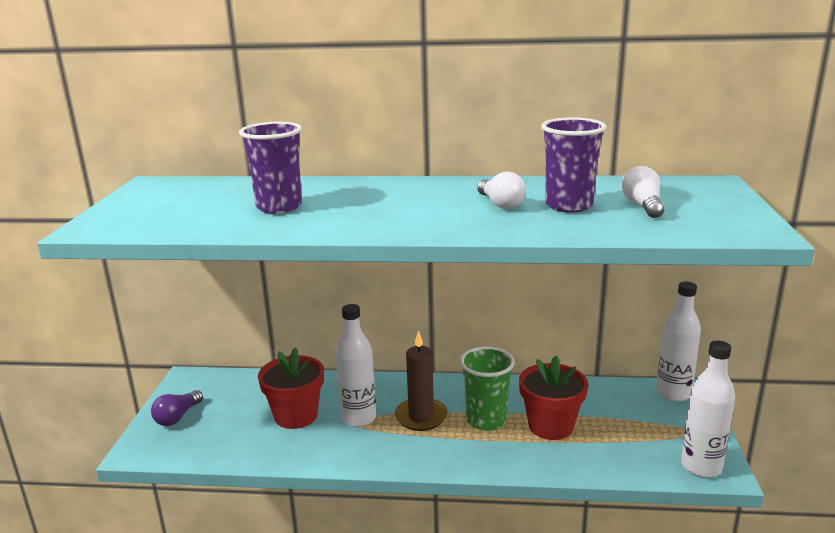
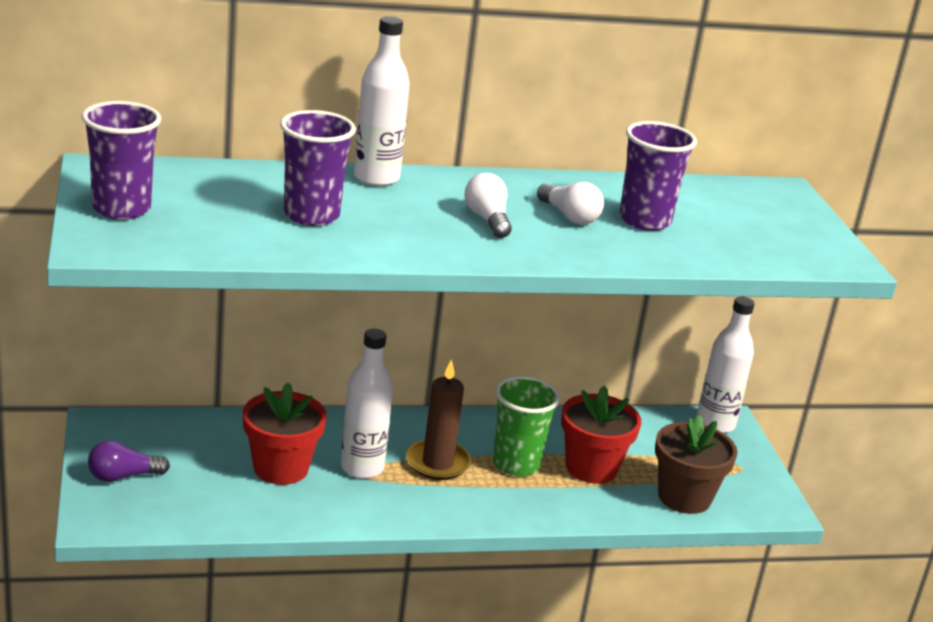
camera: 20 degrees left, 5 degrees up
(136, 206) = (121, 209): none -> purple cup
(177, 417) = (123, 476): purple light bulb -> purple light bulb turned 60 degrees clockwise
(629, 456) = (684, 497): none -> brown flower pot
(643, 206) = (722, 222): white light bulb -> white light bulb (487, 219)
(701, 466) = (759, 504): white bottle -> white bottle (376, 178)

